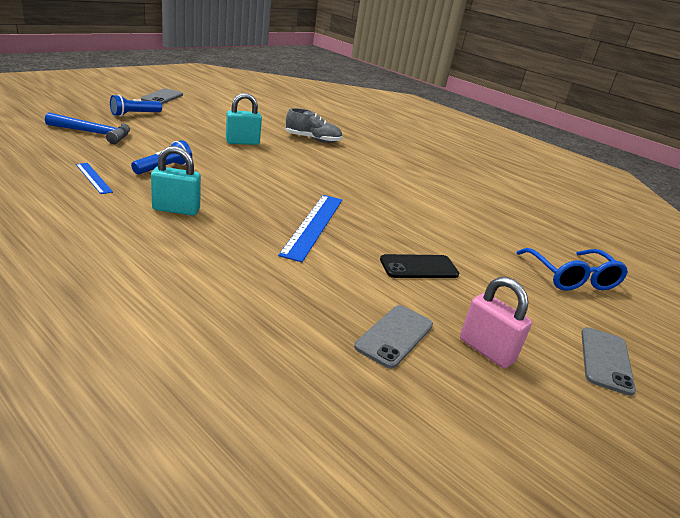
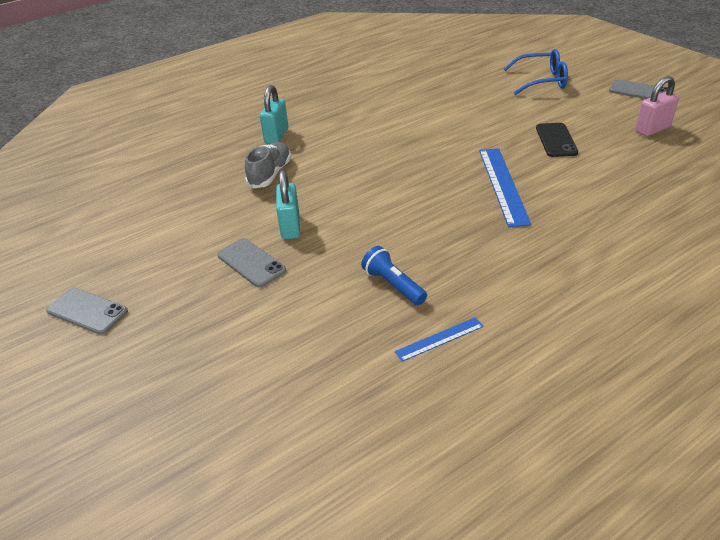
camera: 70 degrees left, 10 degrees up
(94, 133) = (278, 363): blue hammer -> none
(135, 114) = (183, 332): blue flashlight -> none
(176, 210) = (502, 268): turquoise padlock -> turquoise padlock (276, 136)
(313, 225) = (503, 185): blue ruler -> blue ruler turned 60 degrees clockwise
(394, 336) = (656, 161): grey phone -> grey phone (251, 263)

